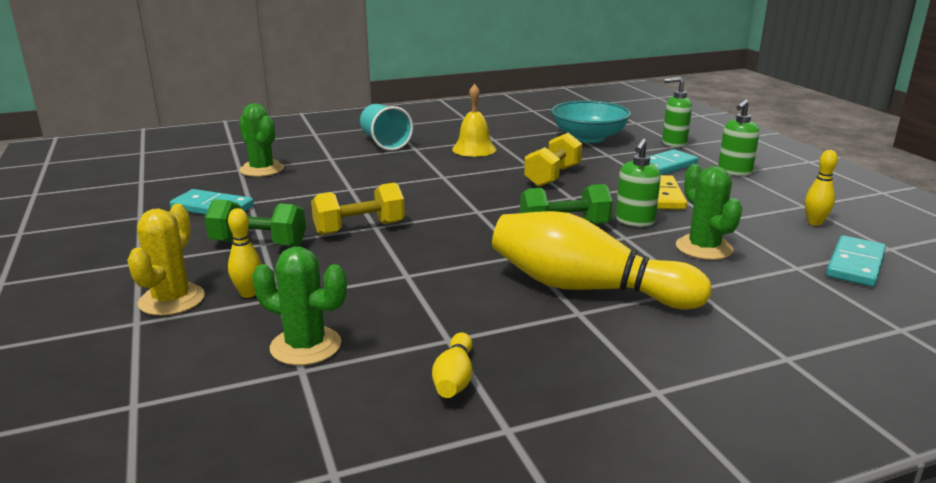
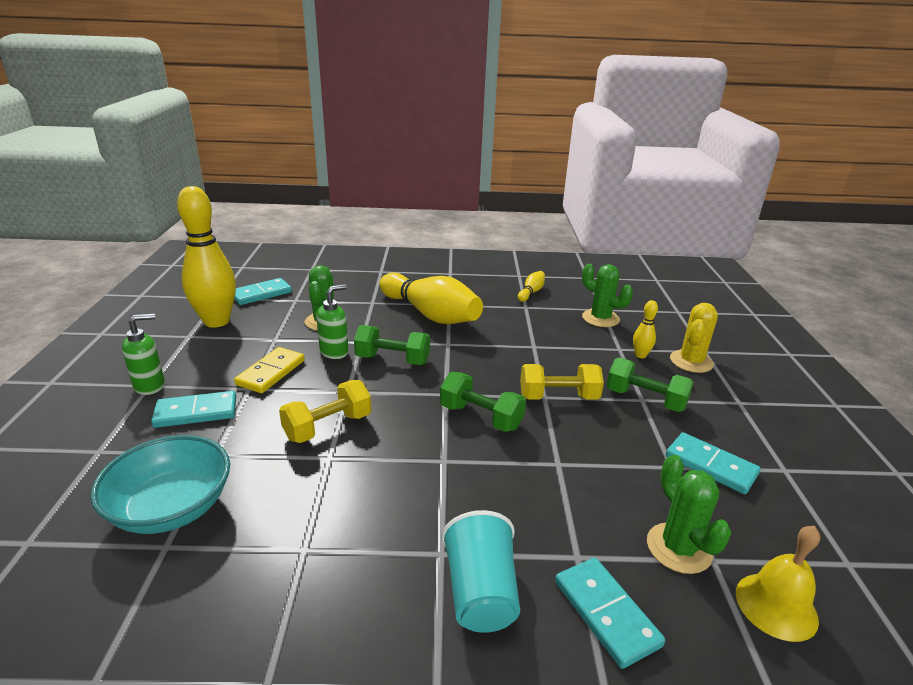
camera: 160 degrees left, 5 degrees up
(313, 147) = (606, 613): none -> turquoise domino
(431, 202) = (480, 417): none -> green dumbbell
(474, 149) = (359, 522): yellow bell -> yellow bell (776, 606)
(673, 143) = (99, 457): green soap dispenser -> none
(814, 222) = (216, 321): yellow bowling pin -> yellow bowling pin, size x2.35

